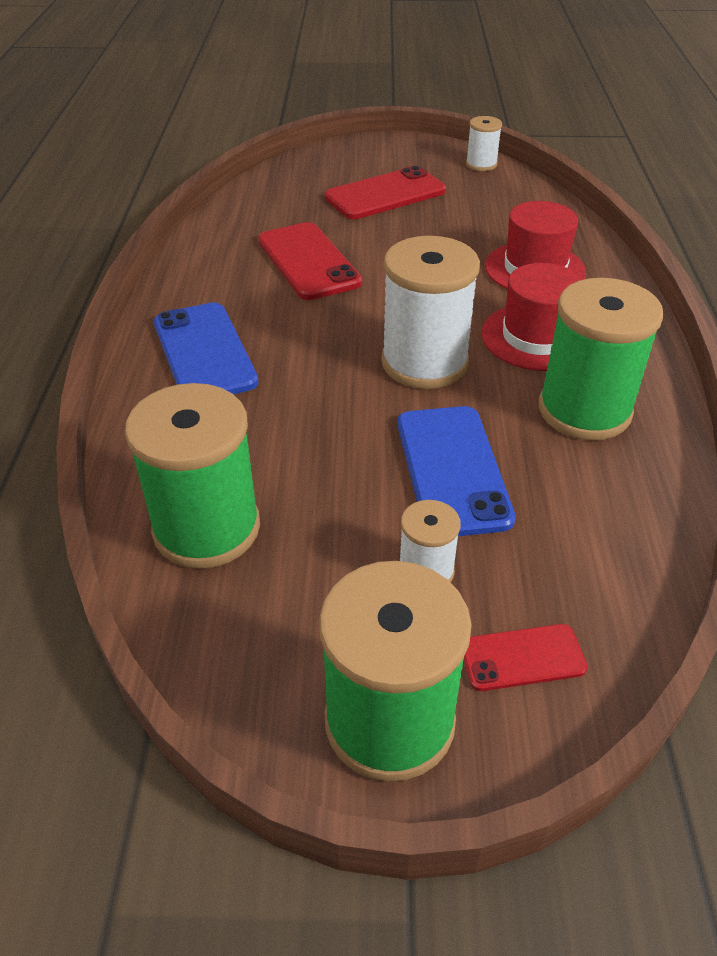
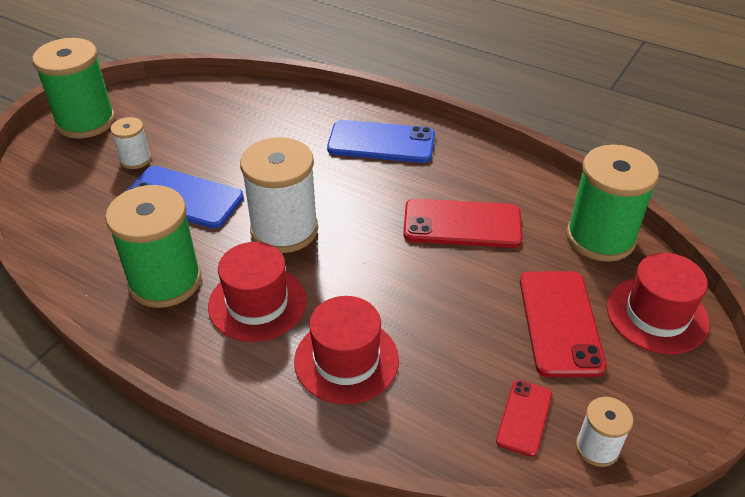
camera: 120 degrees right, 0 degrees up
(207, 528) = (236, 107): green spool -> green spool (600, 238)
(335, 163) = (657, 315): none -> red hat
(522, 657) = (62, 167): red phone -> red phone (524, 417)

